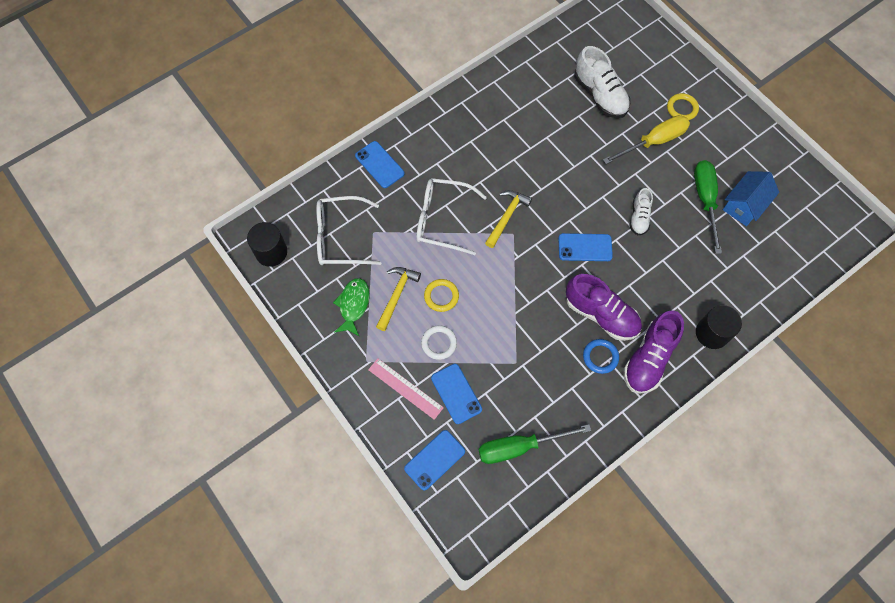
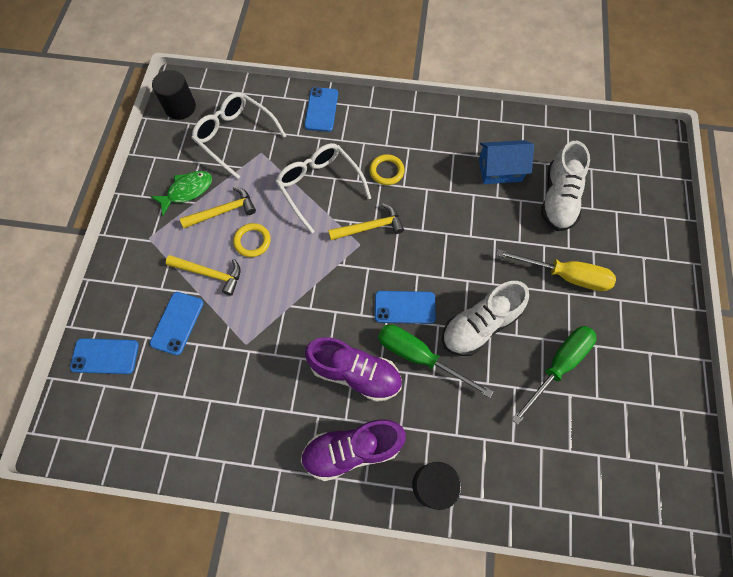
camera: 45 degrees right, 0 degrees up
(405, 388) = (149, 283): pink ruler -> none
(439, 343) = (210, 274): white ring -> yellow hammer
(519, 447) = (171, 411): green screwdriver -> green screwdriver (419, 357)
(585, 247) = (404, 307): blue phone -> blue phone turned 45 degrees counterclockwise
(600, 357) = (314, 406): blue ring -> none
(601, 314) = (355, 373): purple shoe -> purple shoe turned 60 degrees counterclockwise
(639, 217) = (479, 325): white shoe -> white shoe, size x1.74
(682, 108) = (624, 270): yellow ring -> yellow ring (386, 171)
(744, 205) = (592, 404): blue house -> blue house (500, 170)

